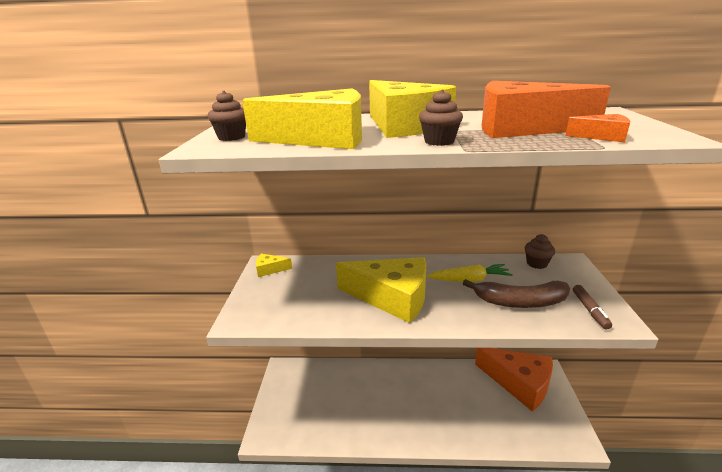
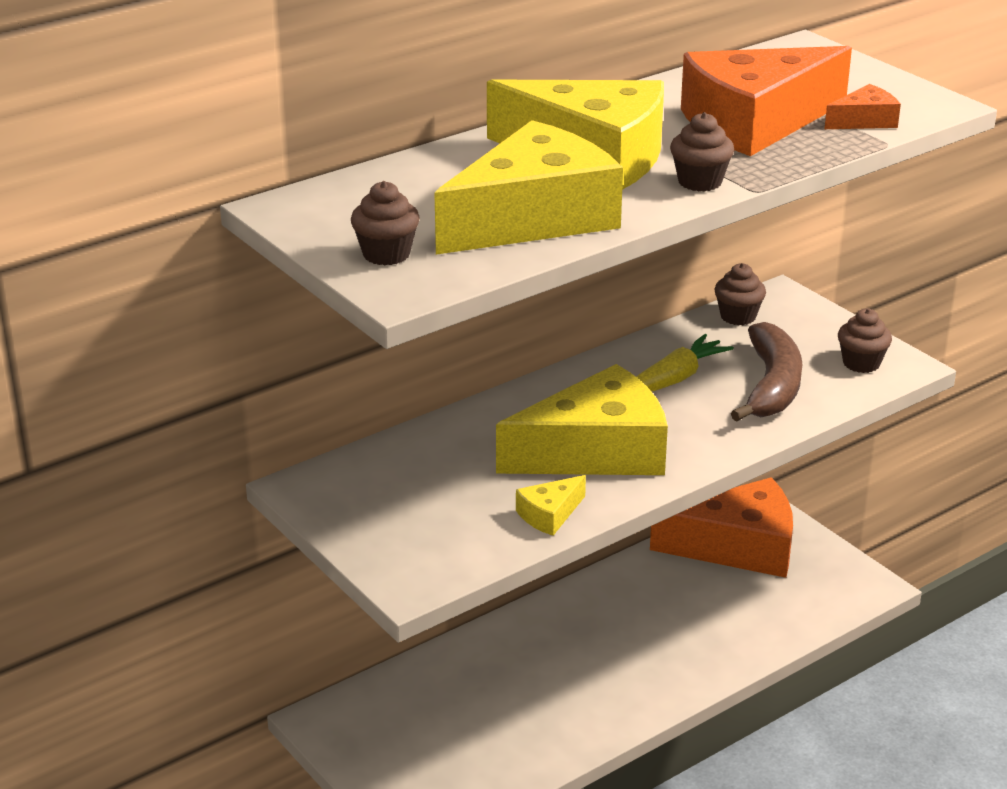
camera: 40 degrees left, 5 degrees up
(270, 269) = (329, 492): yellow cheese -> yellow cheese (549, 514)
(520, 302) = (771, 386): brown banana -> brown banana turned 45 degrees counterclockwise
(590, 310) = (861, 363): brown marker -> brown cupcake

